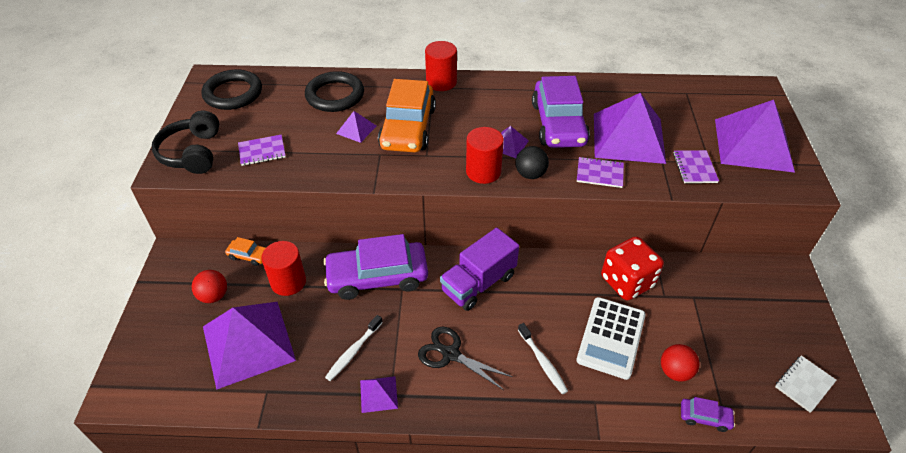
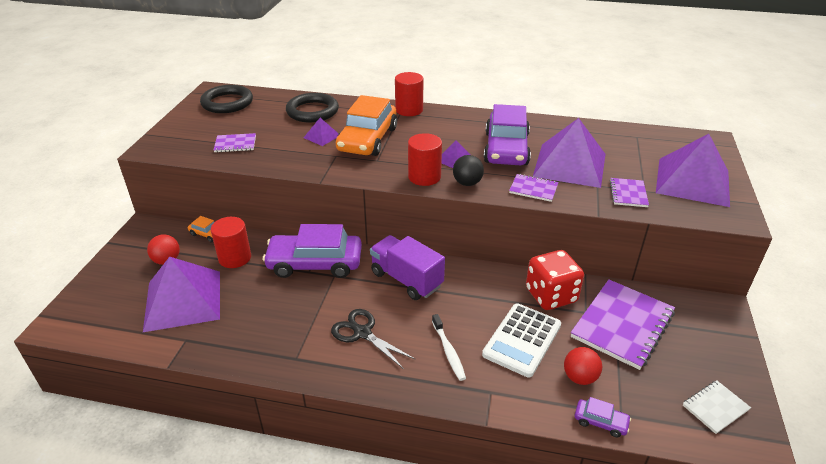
camera: 10 degrees right, 10 degrees down
(192, 153) = (177, 140): black headphones -> none
(353, 352) = (273, 319): white toothbrush -> none
(378, 394) = (285, 356): purple pyramid -> none
(478, 283) = (406, 279): purple truck -> purple truck turned 75 degrees clockwise
(702, 306) = (622, 325): none -> purple notebook

